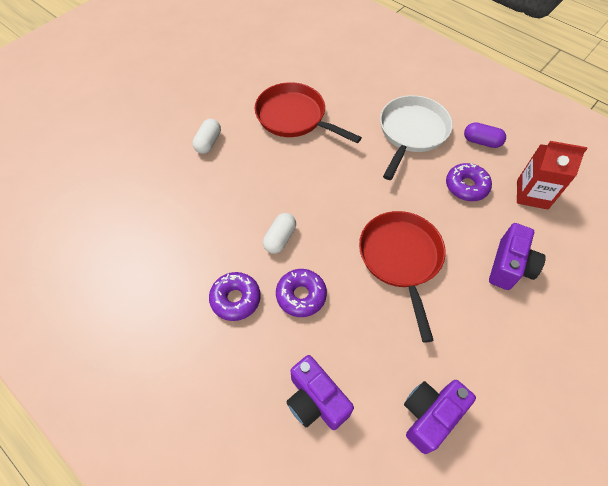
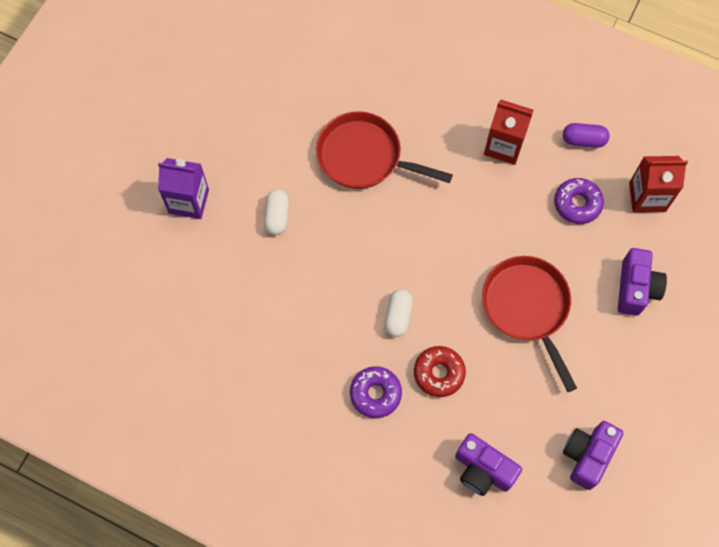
camera: 15 degrees left, 10 degrees up
(145, 118) = (189, 201): none -> purple carton
(301, 295) = (439, 373): purple donut -> red donut
(412, 132) = (504, 146): white pan -> red carton

